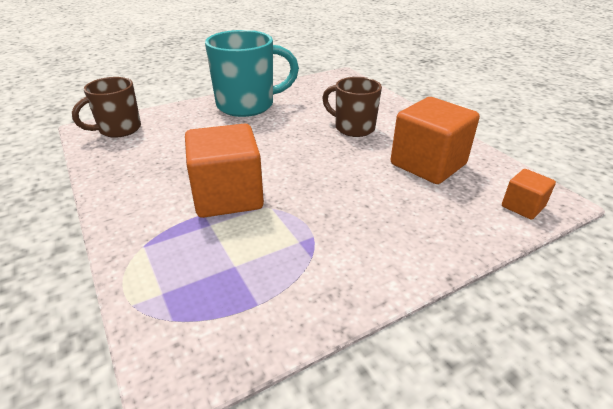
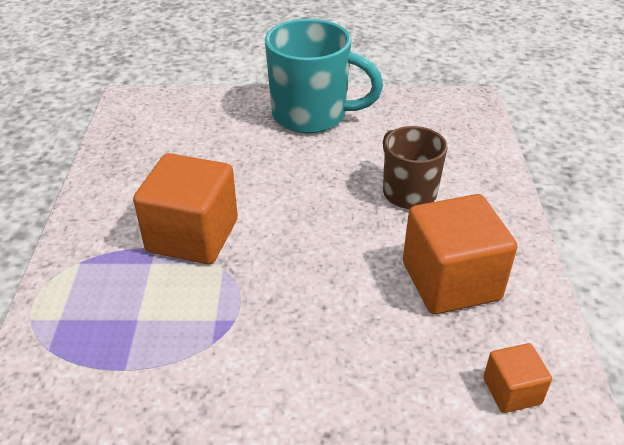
camera: 30 degrees right, 5 degrees up
(118, 129) = (155, 108): brown mug -> none

